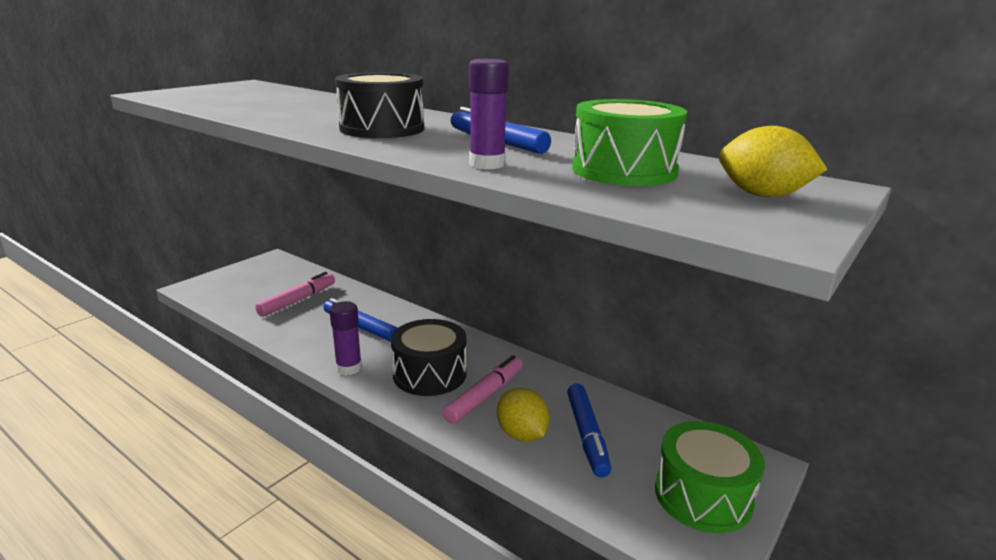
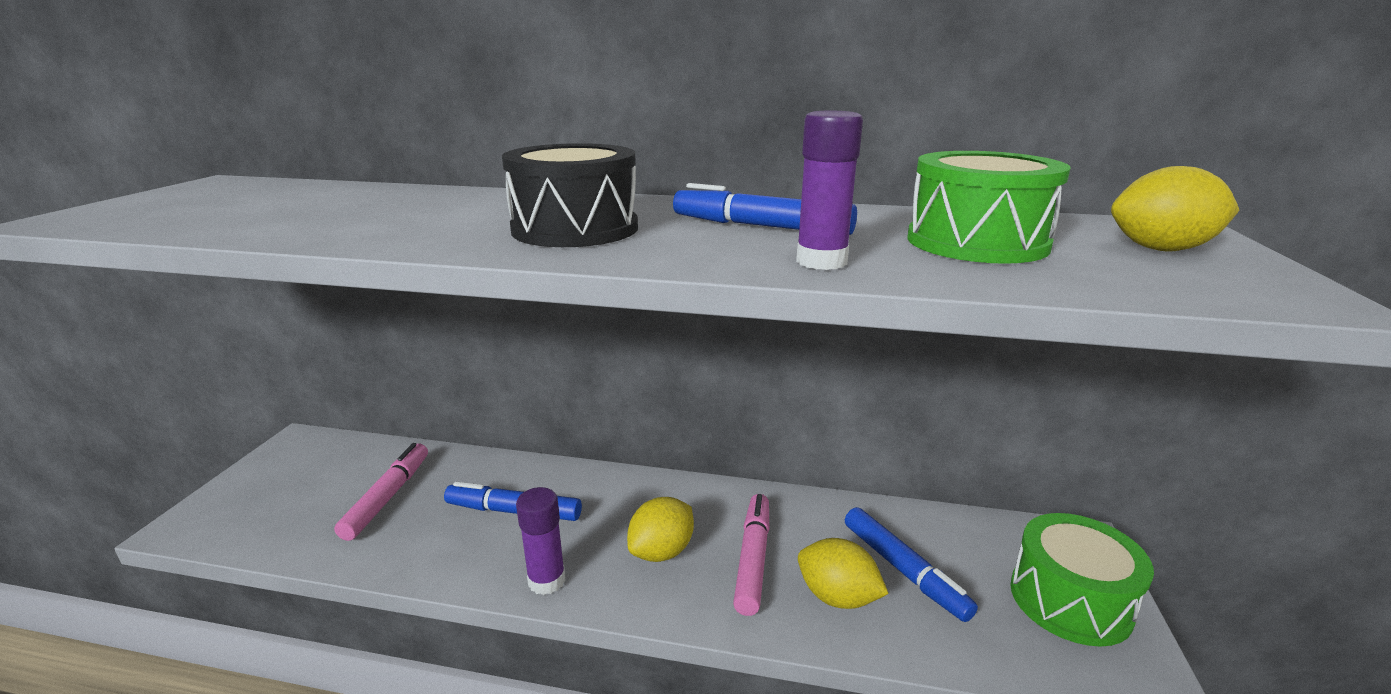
camera: 25 degrees left, 0 degrees up
(429, 374) = (662, 552): black drum -> yellow lemon

